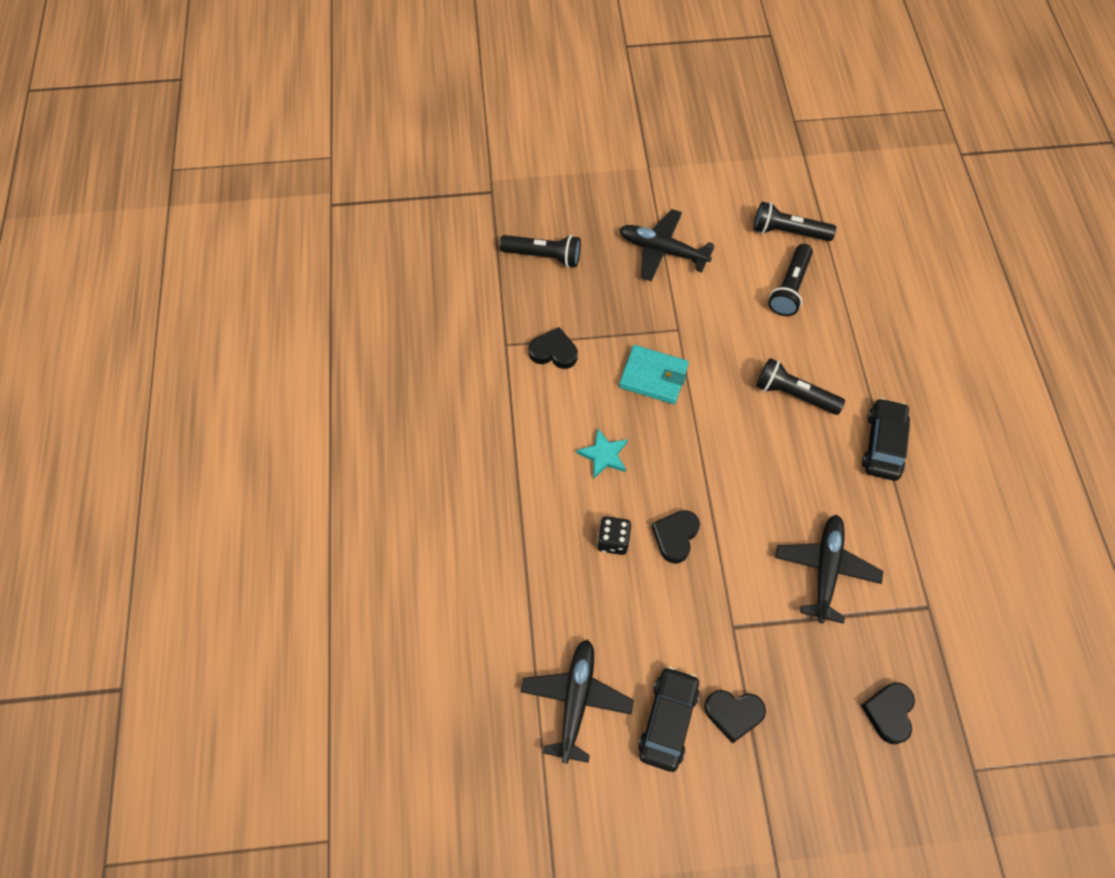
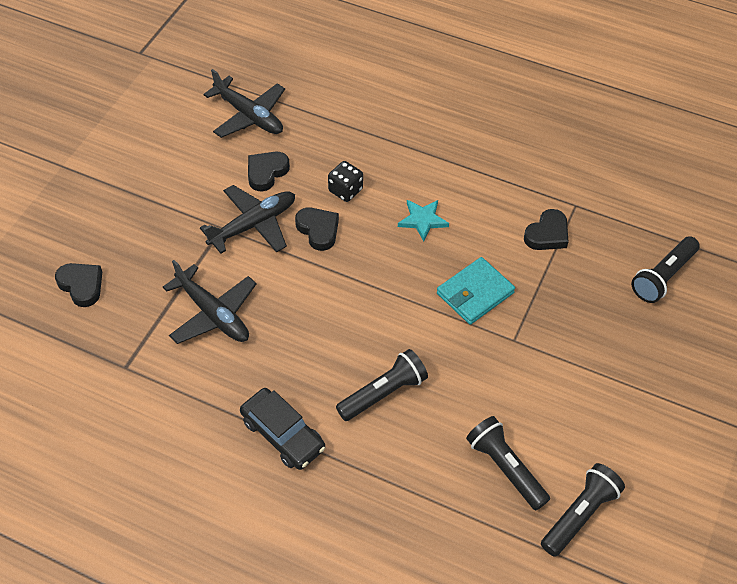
camera: 120 degrees right, 10 degrees down
(662, 250) = (618, 378): black plane -> black plane (253, 225)
(668, 720) = (193, 156): black car -> none
(733, 714) = (165, 193): black heart -> black heart (266, 172)

